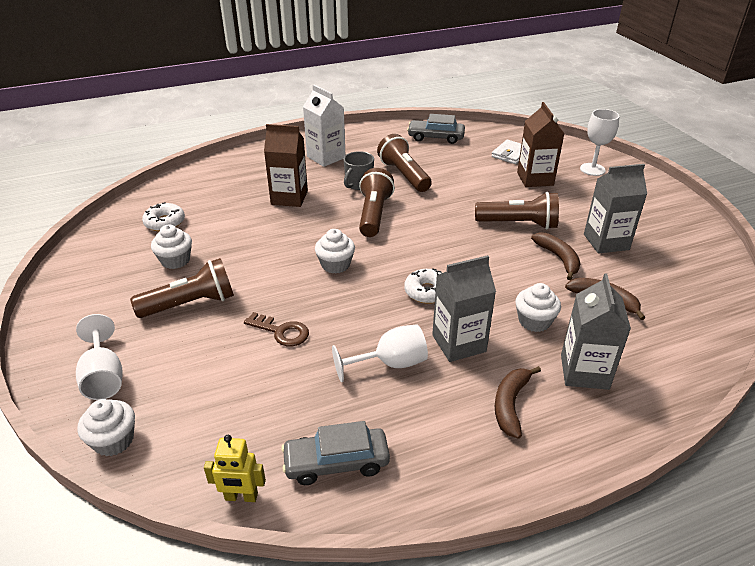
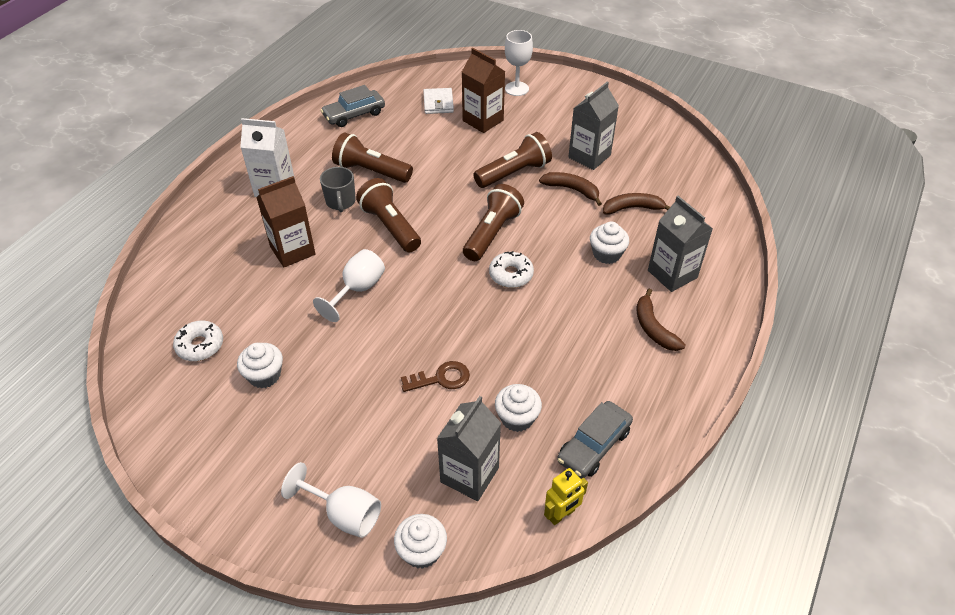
camera: 40 degrees left, 10 degrees up
(190, 304) = (334, 405): brown flashlight -> brown flashlight (492, 233)
(335, 265) = (414, 293): white cupcake -> white cupcake (517, 418)
(390, 364) = (549, 350): white goblet -> white goblet (357, 290)
(459, 343) = (576, 303): grey carton -> grey carton (469, 475)

